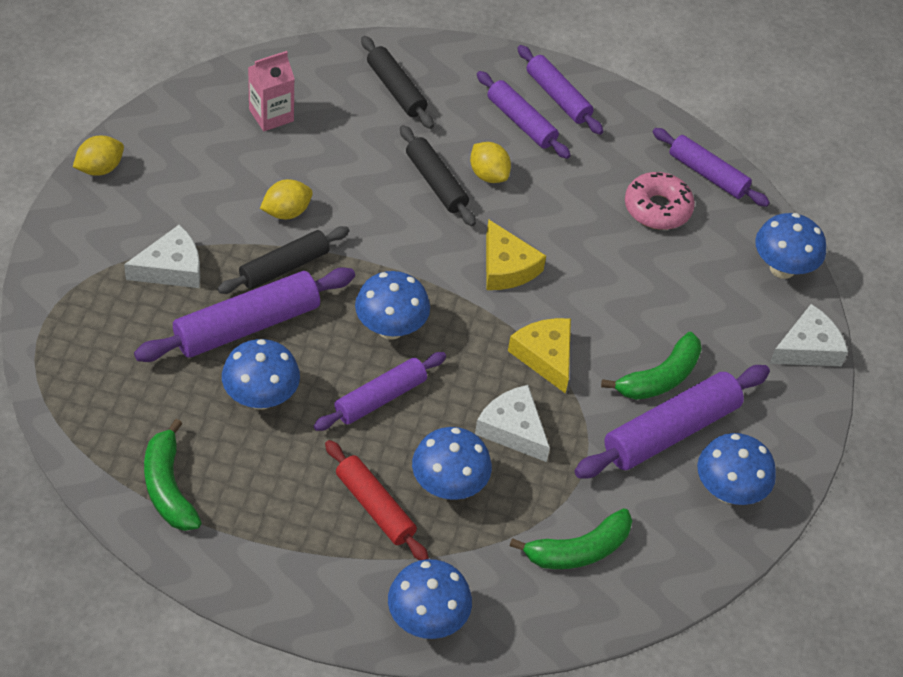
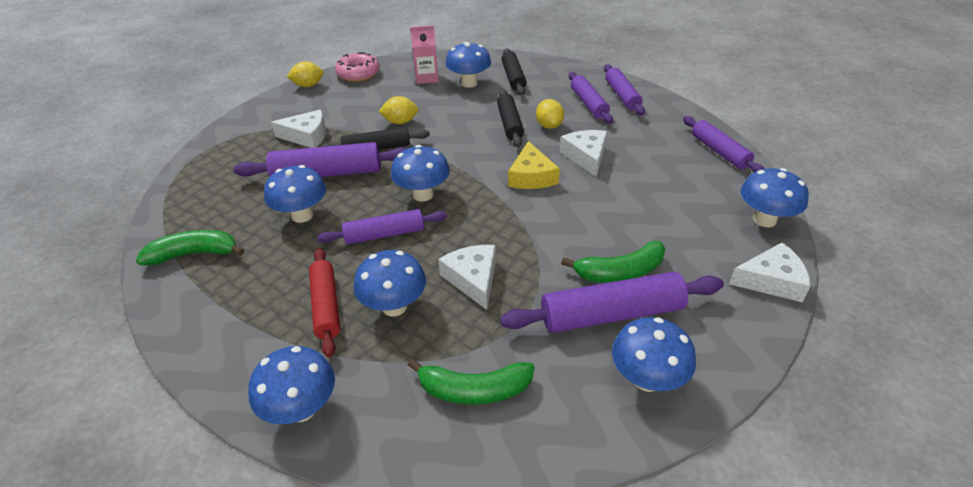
camera: 30 degrees right, 10 degrees down
(168, 487) = (194, 254): green banana -> green banana turned 75 degrees clockwise
(339, 114) = (469, 83): none -> blue mushroom
(545, 356) = (529, 236): yellow cheese -> none
(557, 218) = (586, 156): none -> white cheese
(657, 208) = (669, 164): pink donut -> pink donut (358, 74)

